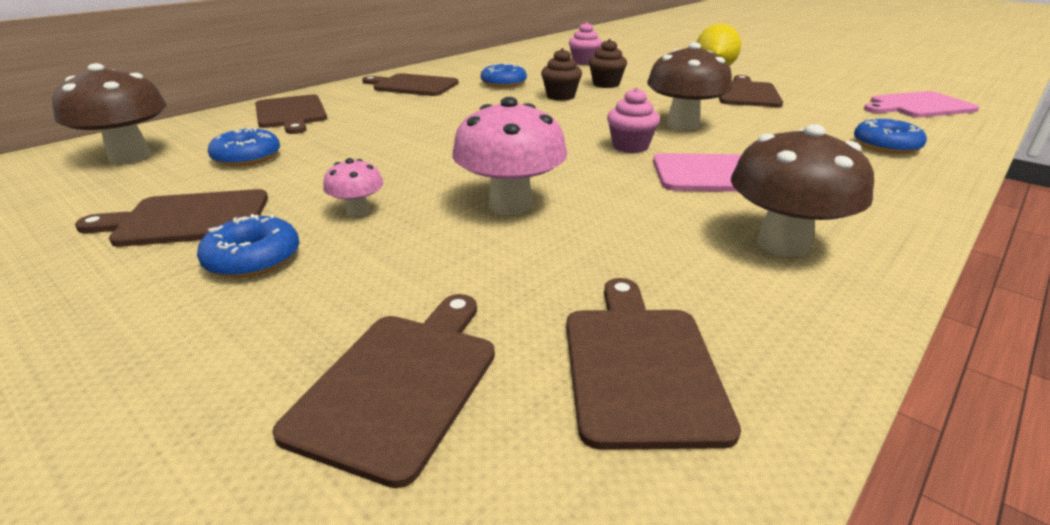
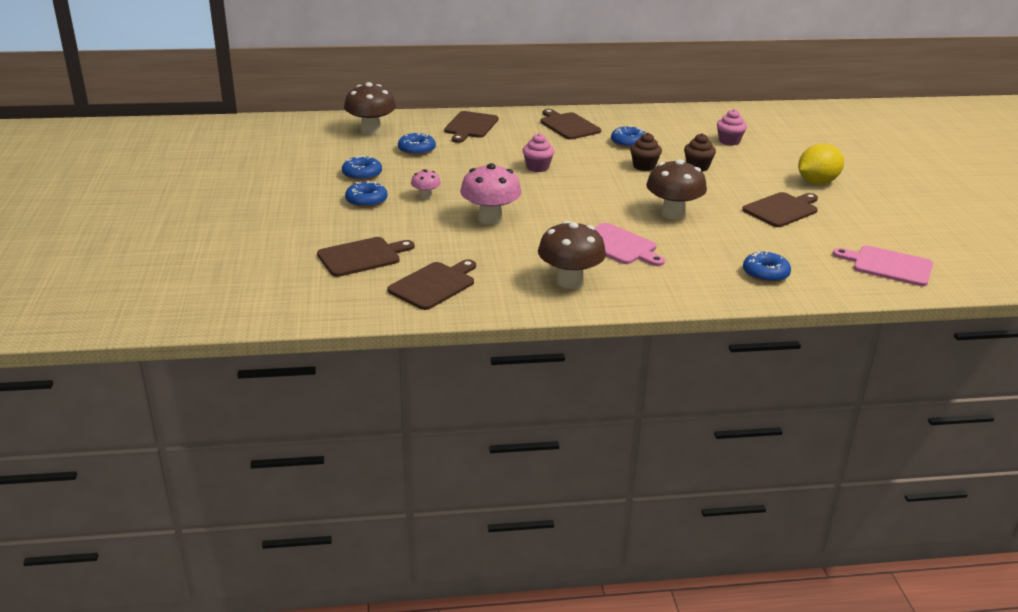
camera: 40 degrees right, 0 degrees up
(187, 219) = (362, 174): brown cutting board -> blue donut
(630, 146) = (609, 214): pink cupcake -> pink cupcake (537, 167)

